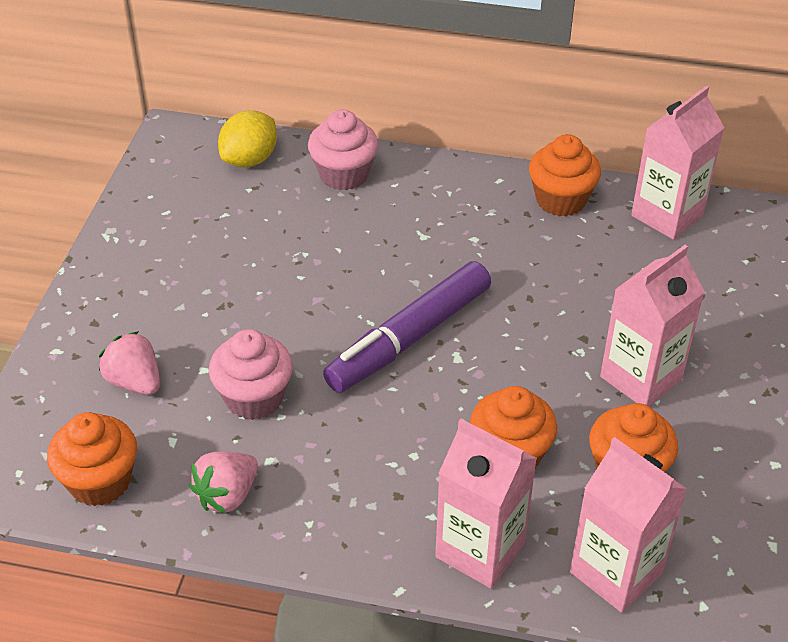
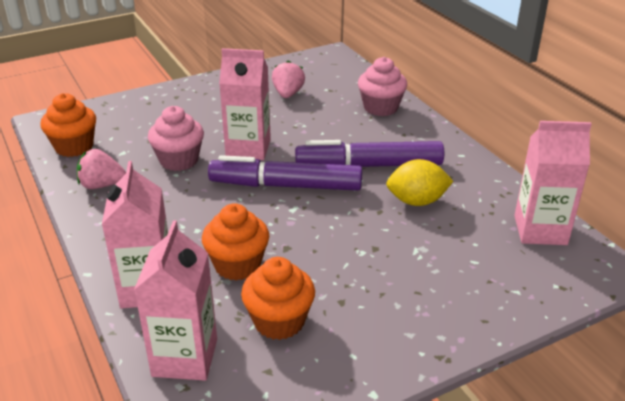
camera: 50 degrees right, 10 degrees down
(135, 382) = (150, 124): pink strawberry -> pink strawberry (288, 94)
(250, 160) = (347, 79): yellow lemon -> yellow lemon (417, 201)
(444, 254) = (369, 166): none -> purple marker
(560, 200) = (481, 183): orange cupcake -> none
(641, 378) = (372, 288): pink carton -> pink carton (248, 148)

